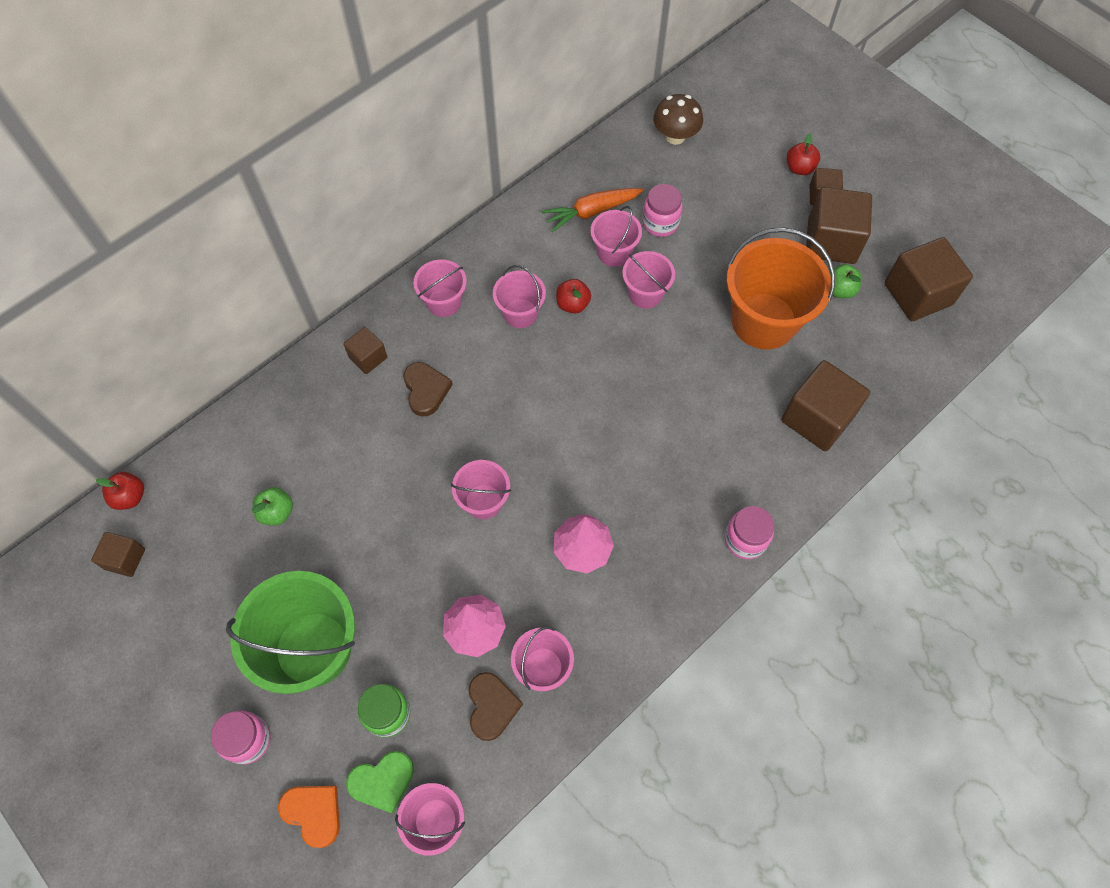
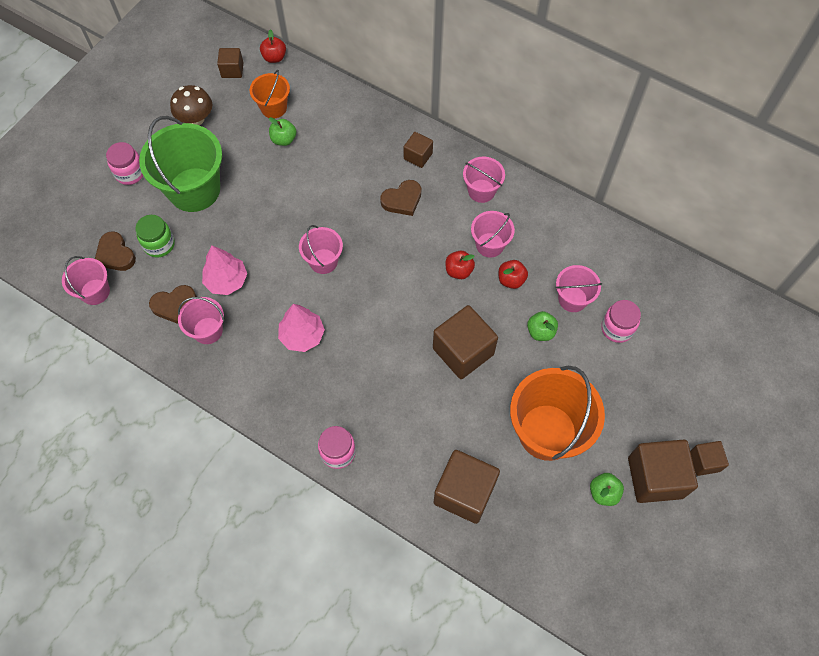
camera: 75 degrees right, 0 degrees up
(217, 515) = (273, 107): none -> orange bucket
(314, 813) = (91, 222): orange heart -> none
(382, 781) = (115, 254): green heart -> brown heart
(591, 212) = (607, 273): orange carrot -> none
(645, 294) = (540, 332): pink bucket -> green apple
(675, 136) = (717, 321): brown mushroom -> brown mushroom (196, 119)
(799, 168) = (728, 436): red apple -> red apple (458, 271)
(918, 294) = (625, 566): brown cube -> brown cube (463, 351)

